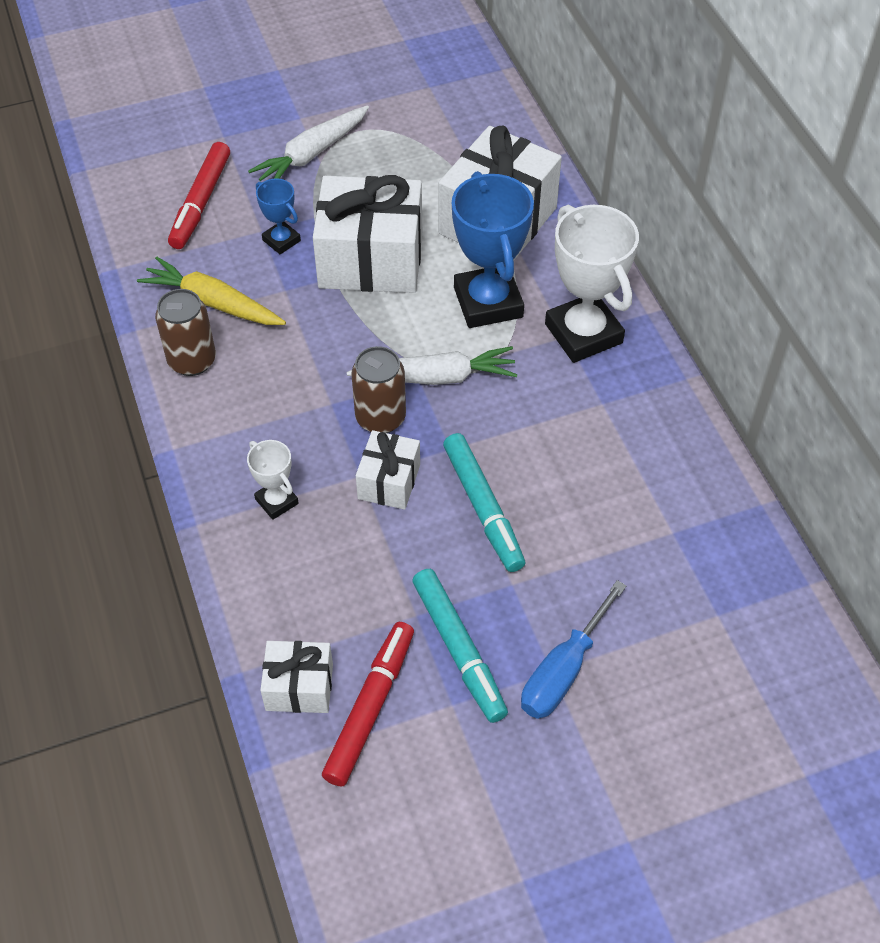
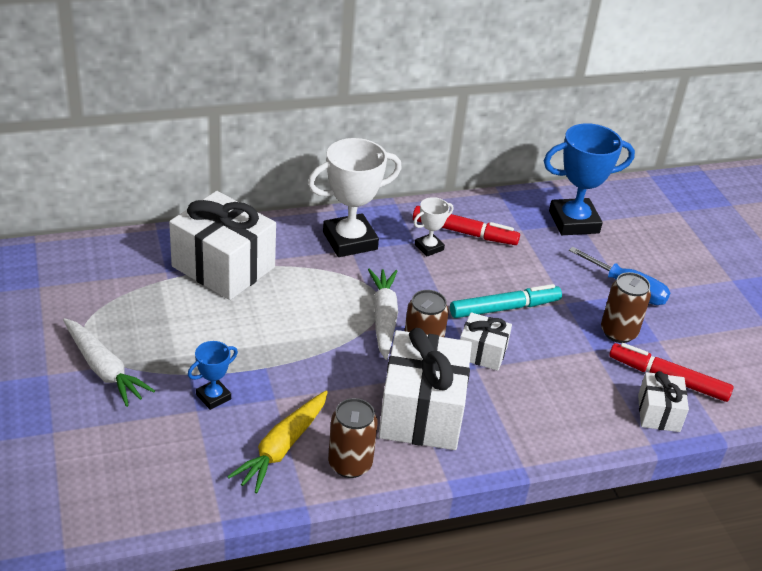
camera: 90 degrees left, 15 degrees down
(201, 202) = (146, 452): red marker -> red marker (464, 232)
(276, 501) = (501, 416): white trophy -> white trophy (429, 247)
(371, 260) = (251, 342): white gift -> white gift (422, 412)
(459, 649) = (618, 332): turquoise marker -> brown can
(488, 302) = (311, 283): blue trophy -> blue trophy (574, 222)

